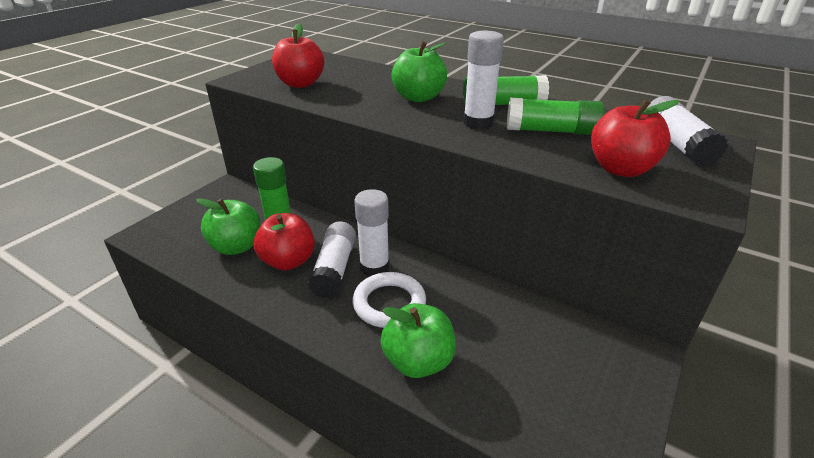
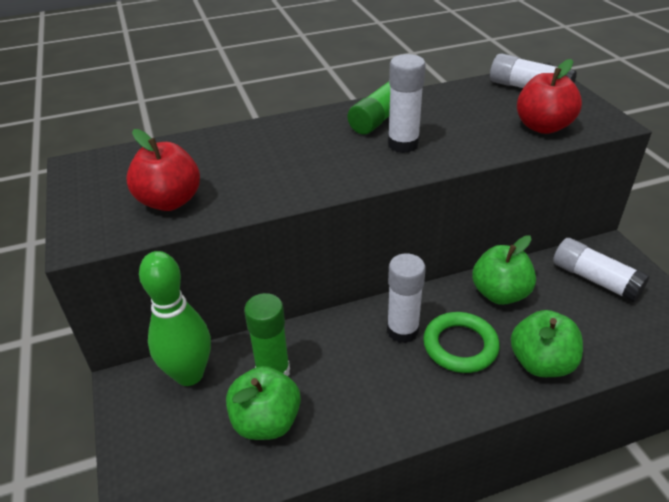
camera: 50 degrees left, 5 degrees up
(251, 202) = (189, 374): none -> green bowling pin
(288, 261) = (335, 388): red apple -> none
(335, 268) = (379, 358): white glue stick -> white glue stick (595, 279)
(389, 303) = (460, 346): white ring -> green ring
(418, 97) = (311, 148): green apple -> green apple (500, 293)
(551, 131) = (456, 121): green glue stick -> none

